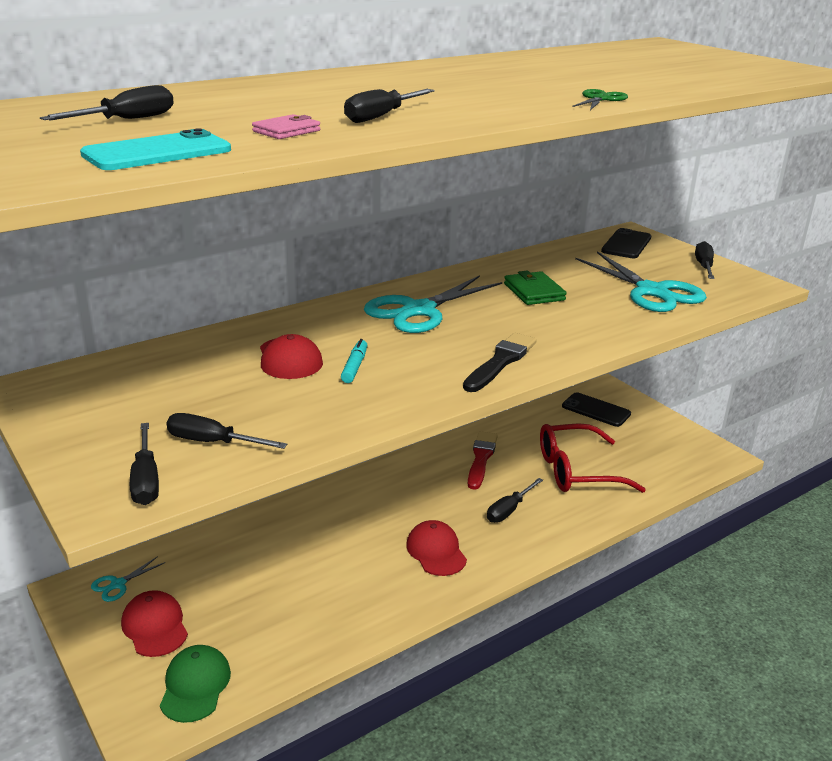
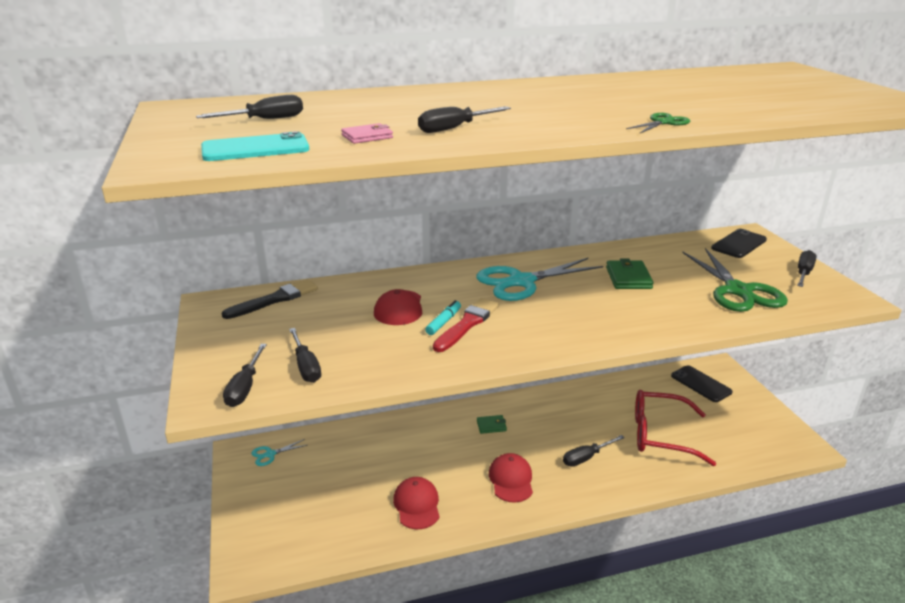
camera: 20 degrees right, 0 degrees up
(155, 626) = (281, 492): red cap -> red cap (417, 505)
(195, 685) = (289, 544): green cap -> none
(213, 442) = (306, 366): black screwdriver -> black screwdriver turned 150 degrees counterclockwise
(387, 496) = (491, 426): none -> green wallet
(481, 458) = (581, 408): red brush -> red brush (467, 324)
(500, 362) = (564, 336): black brush -> black brush (275, 299)
(652, 292) = (738, 291): turquoise scissors -> green scissors

